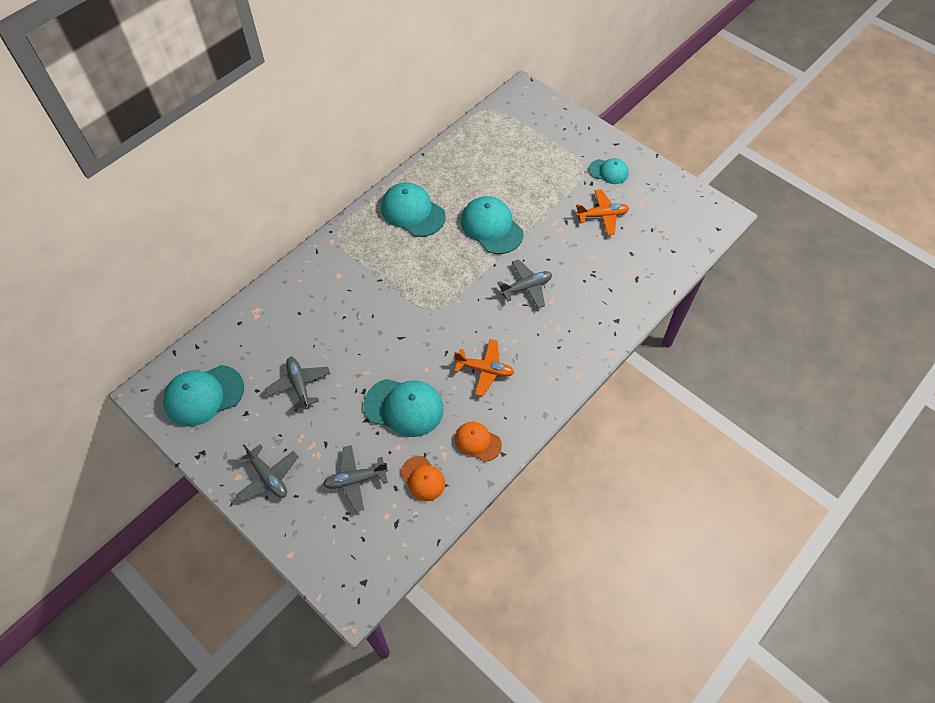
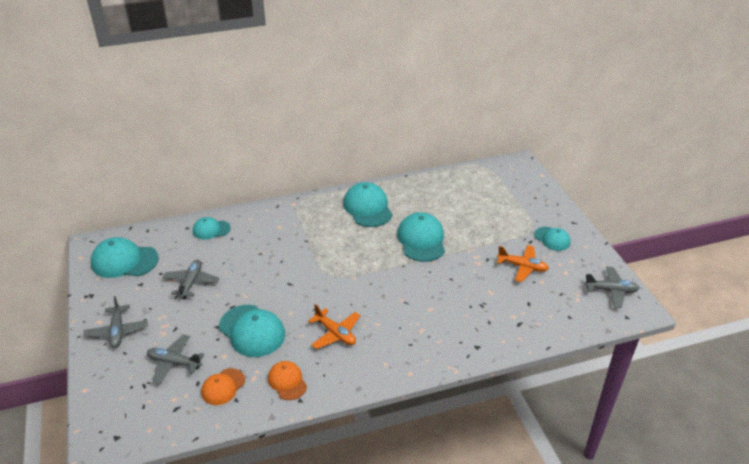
camera: 30 degrees right, 20 degrees down
(268, 313) = (211, 230): none -> turquoise cap
(423, 478) = (223, 387): orange cap -> orange cap turned 45 degrees clockwise
(526, 287) = (417, 291): grey plane -> grey plane (611, 290)

